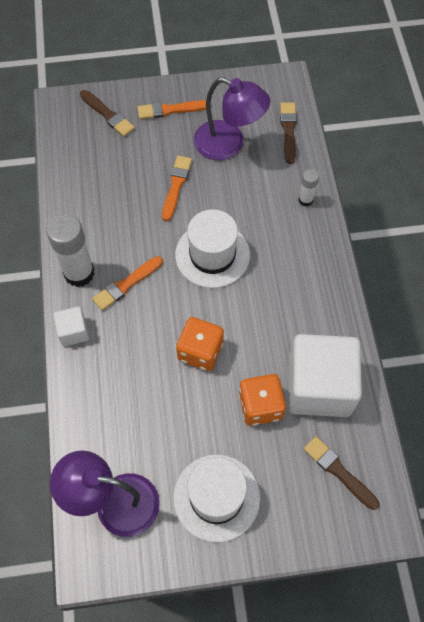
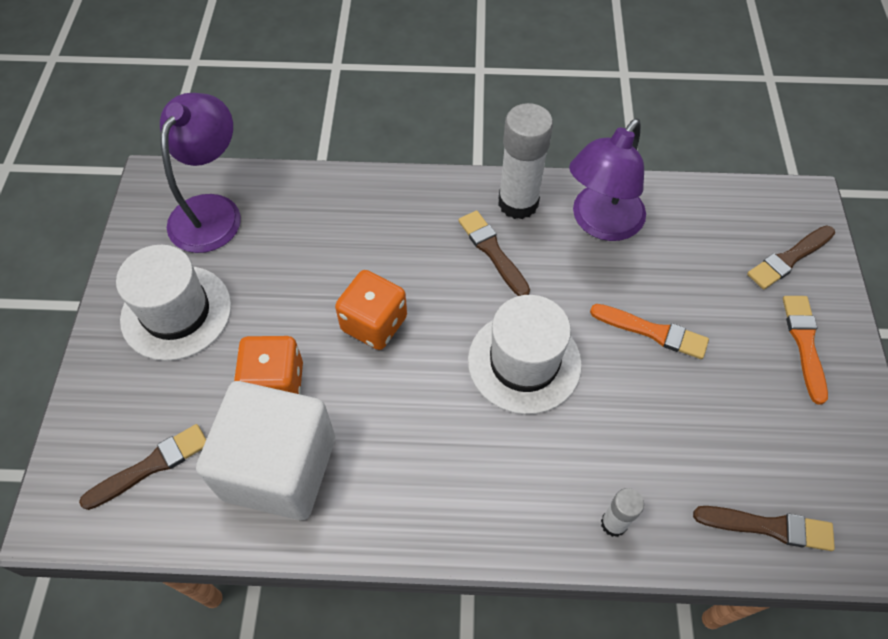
camera: 100 degrees right, 5 degrees down
(73, 332) = (435, 191): white cube -> none
(126, 284) = (493, 252): orange brush -> brown brush
(229, 144) = (734, 420): purple lamp -> purple lamp (600, 223)

